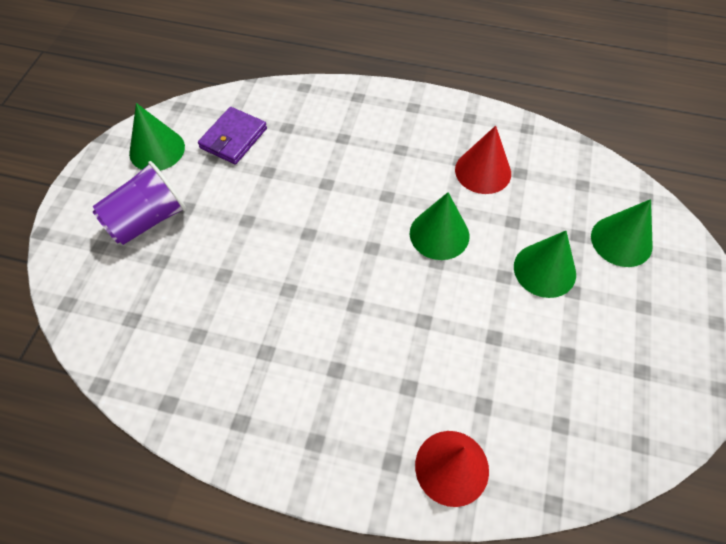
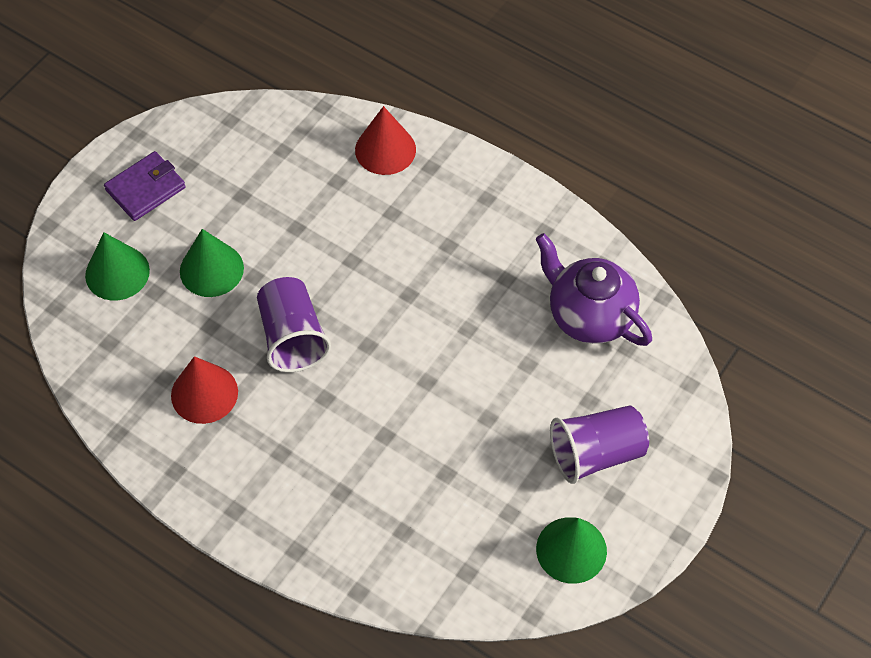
camera: 160 degrees left, 0 degrees up
(173, 340) = (589, 316): none -> purple teapot
(233, 138) = (473, 536): purple wallet -> purple wallet (146, 189)
(439, 234) = (292, 337): green cone -> purple cup

